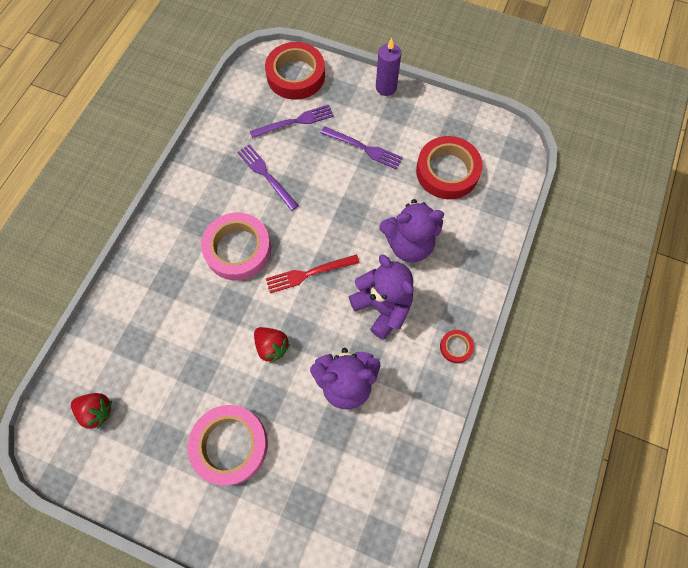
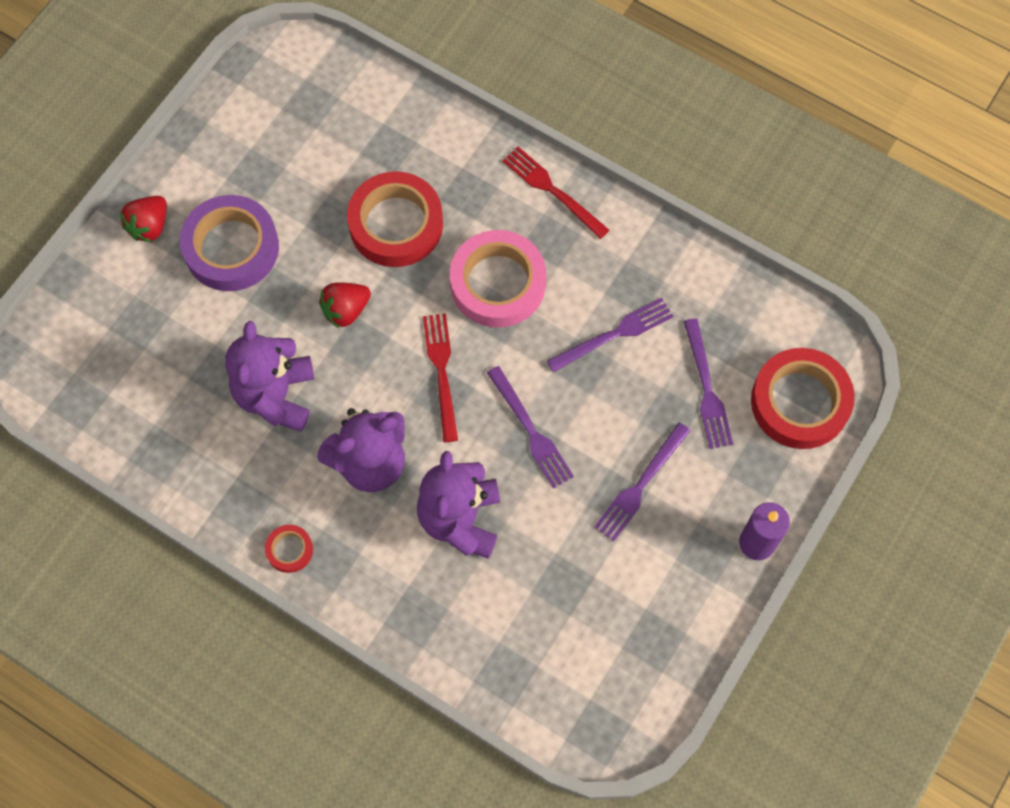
camera: 100 degrees right, 0 degrees up
(97, 411) = (310, 105): red strawberry -> red strawberry (149, 226)
(163, 226) = (552, 190): none -> red fork
(230, 445) = (231, 248): pink tape -> purple tape
(341, 213) = (531, 431): none -> purple fork
(447, 171) = (577, 606): red tape -> red tape (396, 224)

